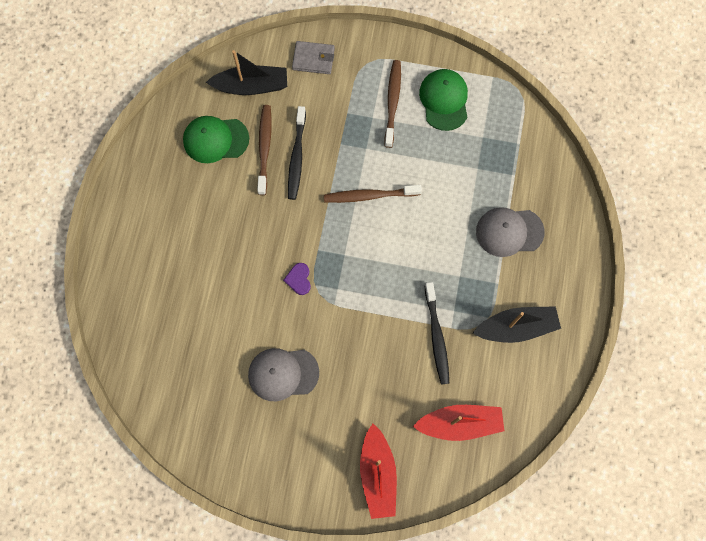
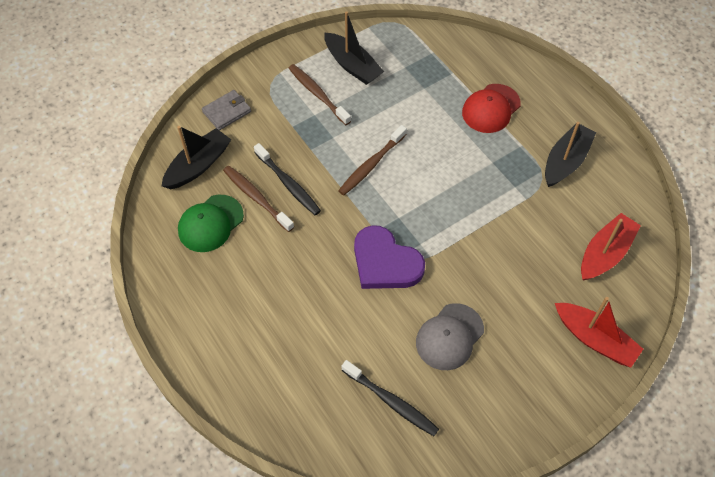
camera: 45 degrees left, 15 degrees down
(299, 279) = (385, 262): purple heart -> purple heart, size x2.31
(436, 336) = (523, 213): black toothbrush -> black toothbrush (391, 401)
(444, 100) = (352, 65): green cap -> black boat
(509, 232) = (491, 108): grey cap -> red cap

